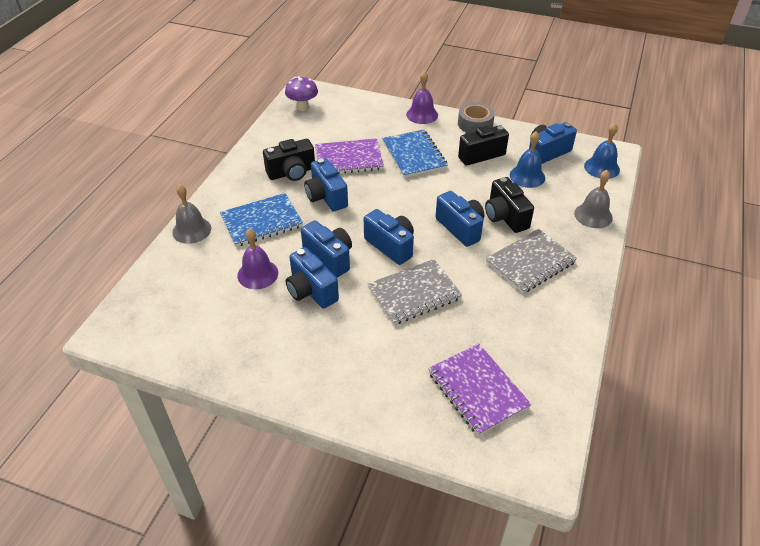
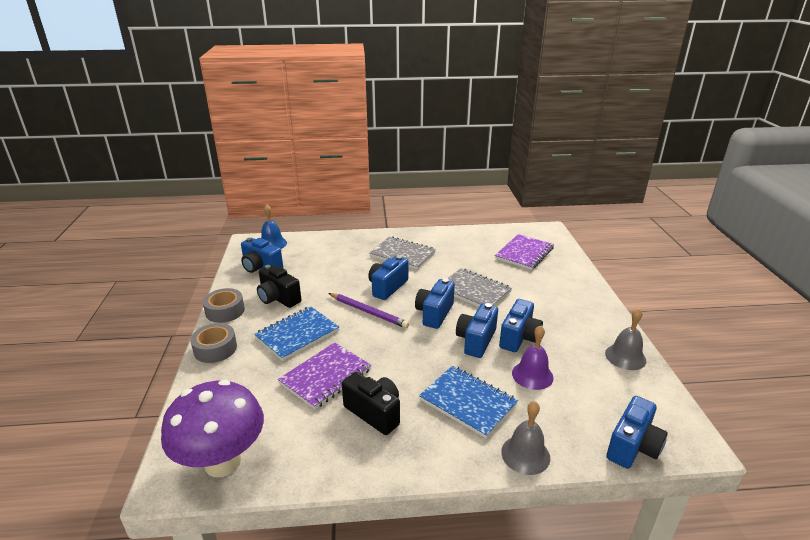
camera: 115 degrees left, 15 degrees down
(302, 107) = (222, 462): purple mushroom -> purple mushroom, size x1.85
(326, 197) = (398, 371): blue camera -> blue camera (633, 446)
(349, 159) = (325, 376): purple notebook -> purple notebook turned 75 degrees clockwise
(422, 114) = (215, 349): purple bell -> grey tape
(422, 203) = (368, 312): none -> purple pencil
(505, 217) = (360, 271): black camera -> none
(527, 176) = (300, 271): blue bell -> none
(593, 215) = (334, 240): grey bell -> grey bell (625, 357)

